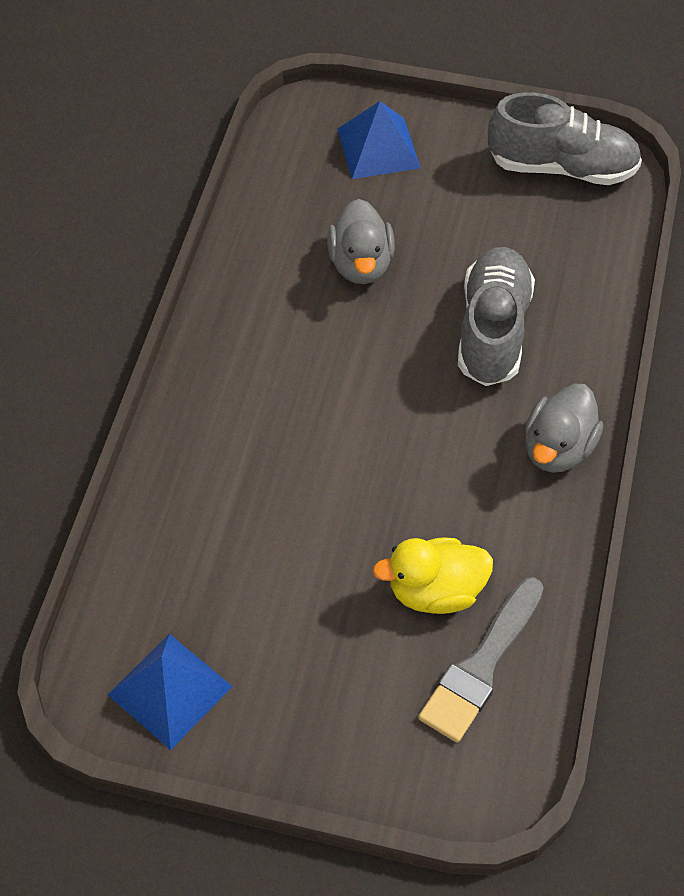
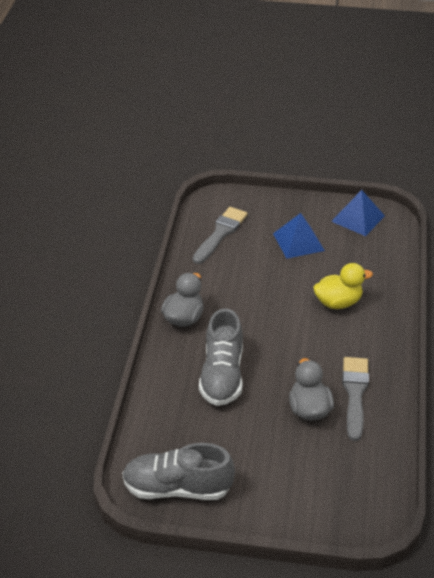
camera: 175 degrees right, 15 degrees down
(284, 284) = (355, 394): none -> grey brush
(378, 148) = (312, 494): blue pyramid -> blue pyramid (298, 242)
(435, 591) = (244, 257): yellow duck -> yellow duck (338, 302)

